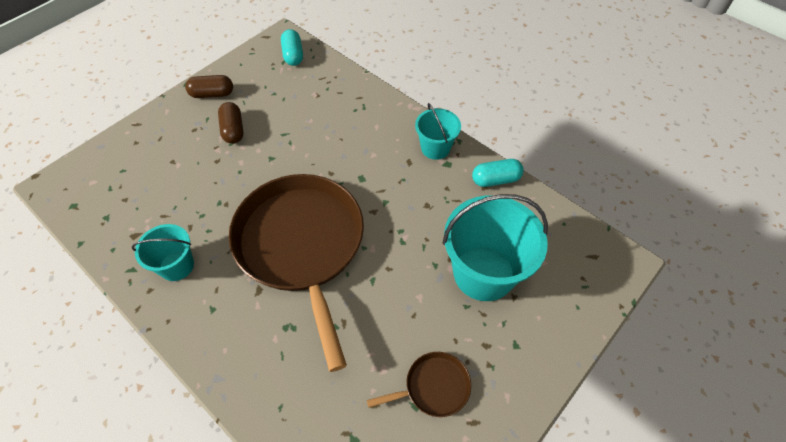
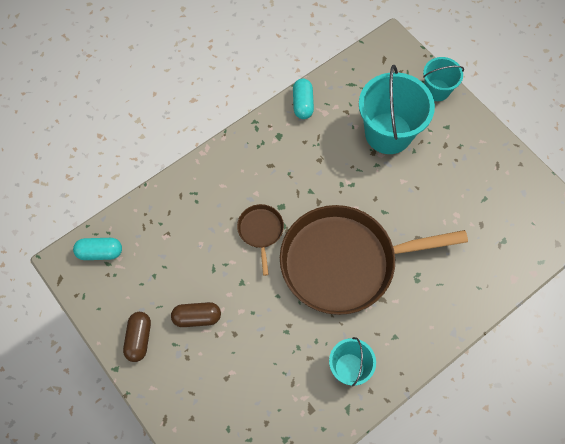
camera: 80 degrees left, 10 degrees up
(433, 387) = (472, 184): brown pan -> brown pan (260, 231)
(435, 148) = (259, 141): turquoise bucket -> turquoise bucket (437, 90)

